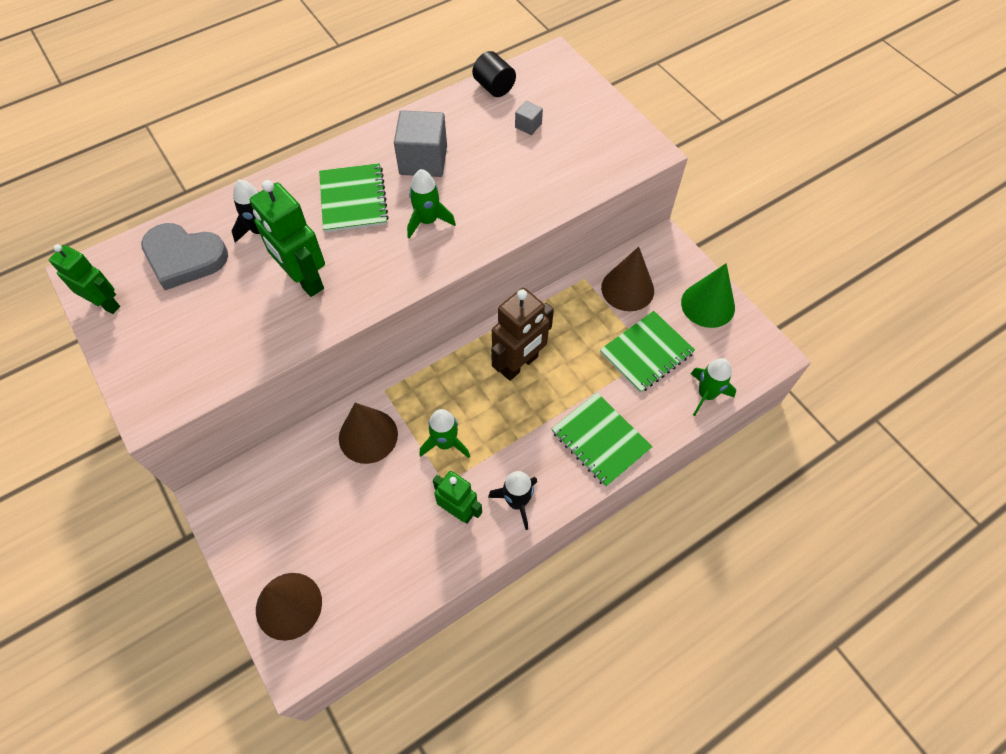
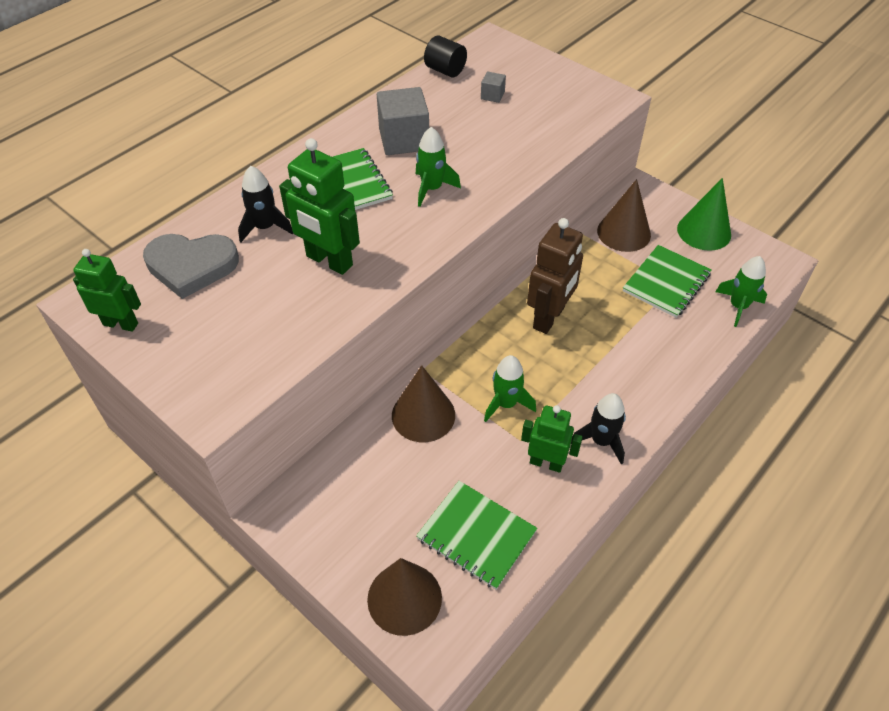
camera: 15 degrees left, 10 degrees down
(600, 440) = (657, 367): green notebook -> green notebook (476, 535)

